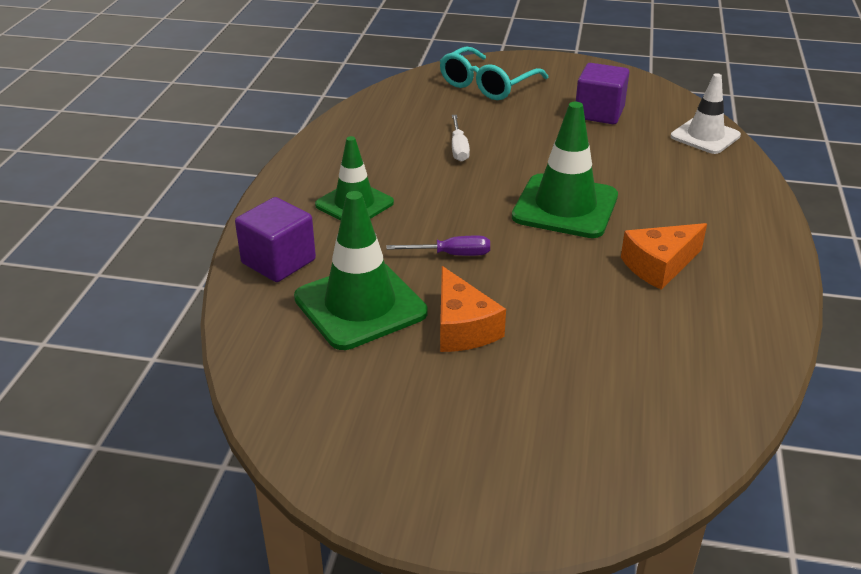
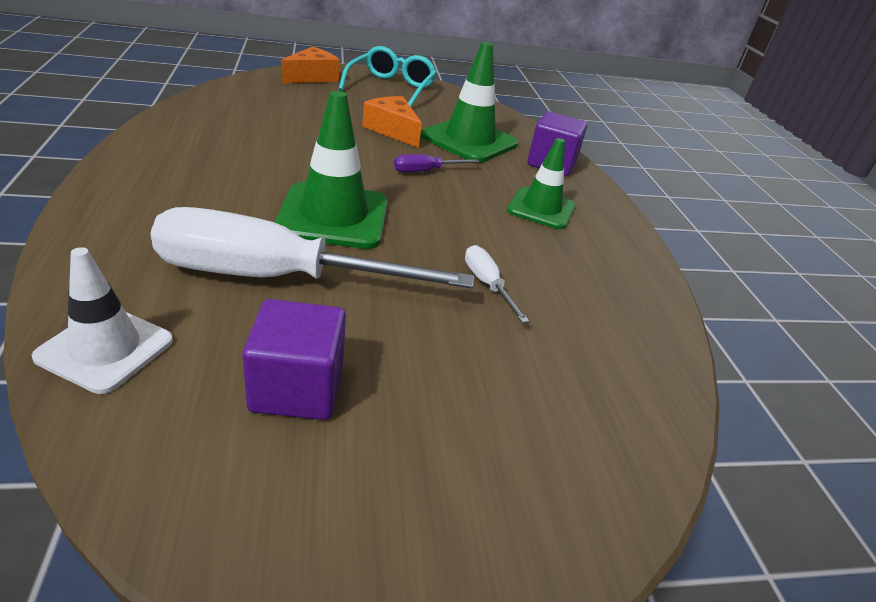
camera: 155 degrees right, 0 degrees up
(487, 85) = (528, 447): turquoise glasses -> turquoise glasses (391, 88)
(612, 163) = (276, 277): none -> white screwdriver
(659, 266) = (237, 167): orange cheese -> orange cheese (312, 77)

